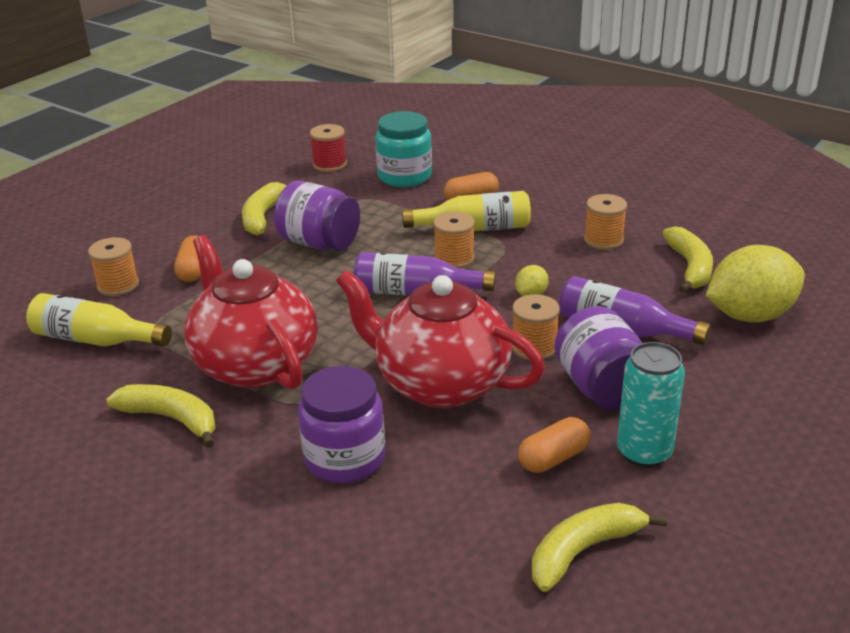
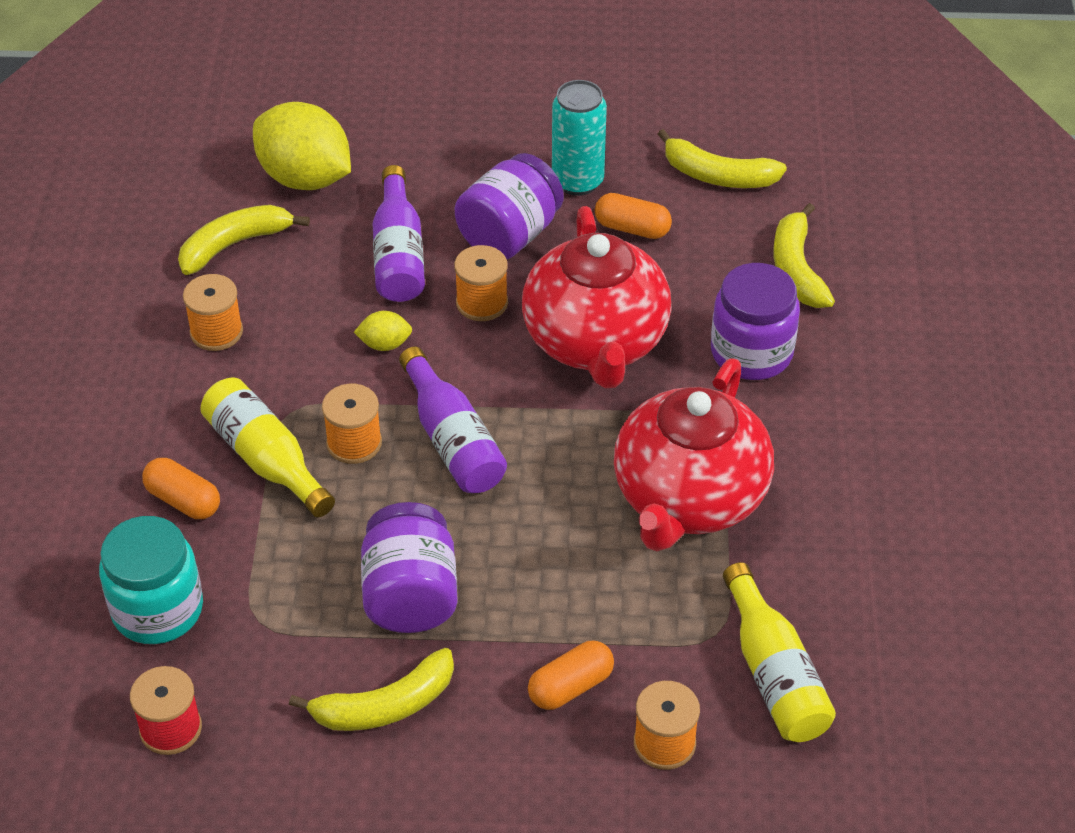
camera: 125 degrees left, 15 degrees up
(171, 419) = (820, 507): yellow banana -> yellow banana (796, 269)

